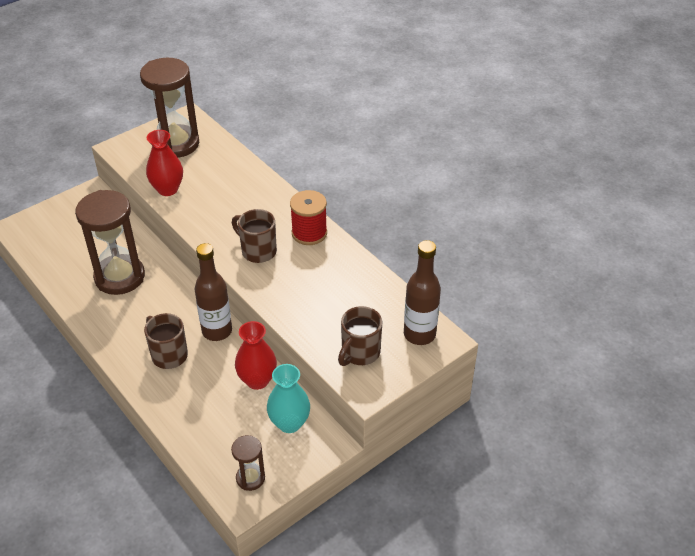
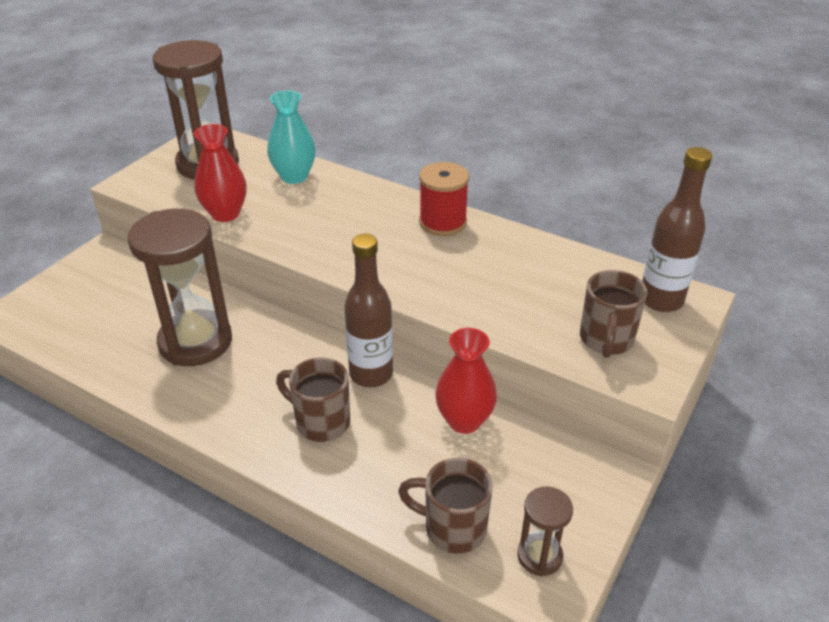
camera: 20 degrees left, 5 degrees down
(258, 251) = (390, 256): brown mug -> brown mug (453, 528)
(289, 423) = (543, 463): turquoise vase -> turquoise vase (294, 176)

